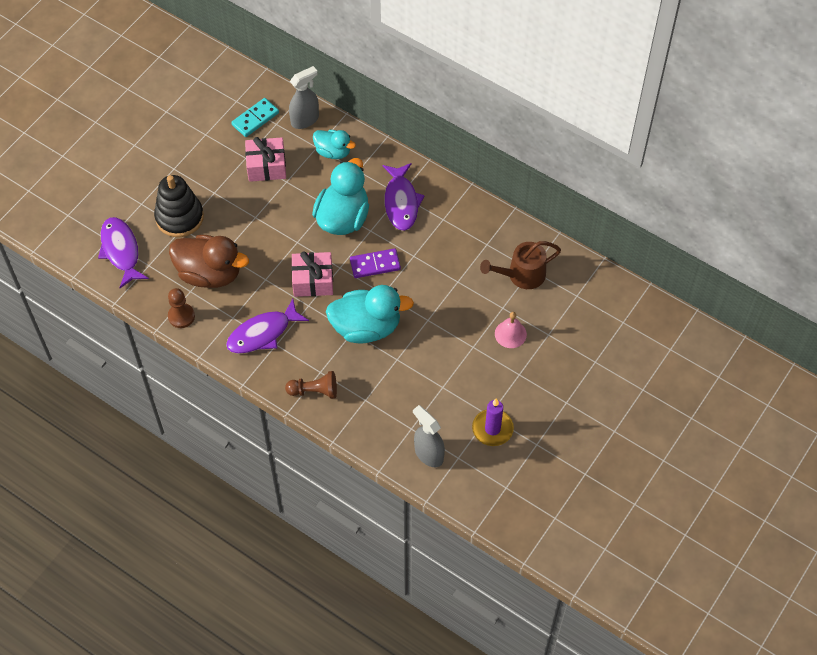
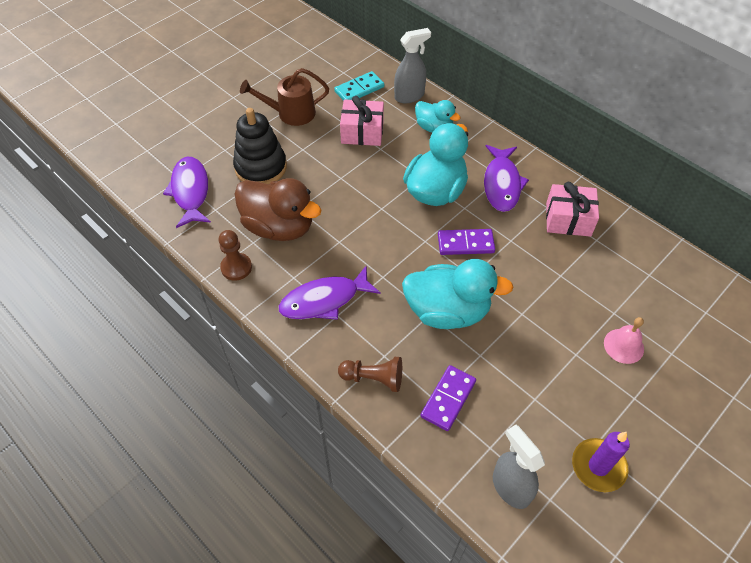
camera: 10 degrees right, 5 degrees down
(313, 281) = (392, 251): pink gift -> pink gift (568, 219)
(375, 397) = (448, 399): none -> purple domino
(522, 275) = (638, 279): brown watering can -> brown watering can (291, 113)

